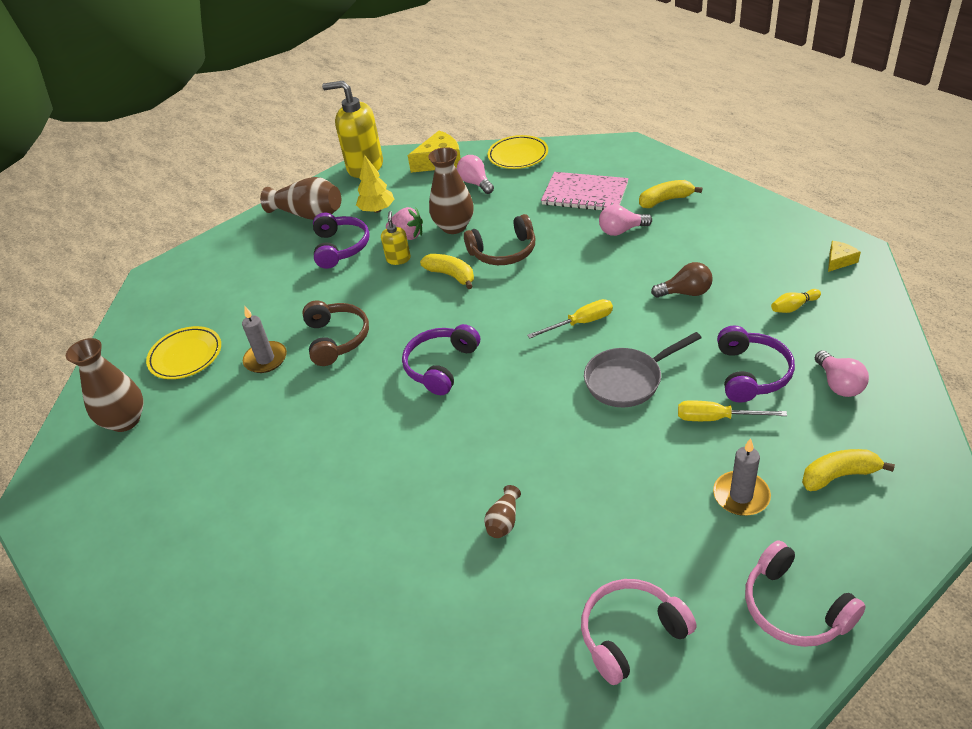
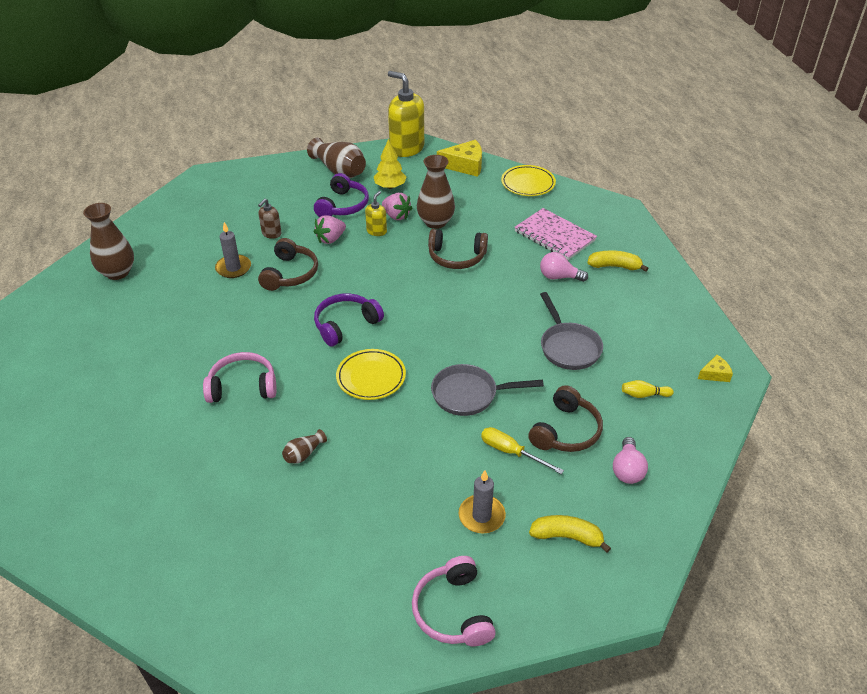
camera: 20 degrees right, 0 degrees up
(186, 356) = (184, 243): yellow plate -> yellow plate (371, 377)
(282, 306) = (271, 234): none -> brown soap dispenser
(354, 286) = (330, 239): none -> pink strawberry
(451, 275) = (404, 259): yellow banana -> none
(475, 183) = (478, 194): pink light bulb -> none
(580, 323) = (469, 336): yellow screwdriver -> none
(631, 634) = (327, 571): pink headphones -> pink headphones (242, 386)
(685, 293) = (568, 347): brown light bulb -> grey pan
(751, 373) = (566, 431): purple headphones -> brown headphones

